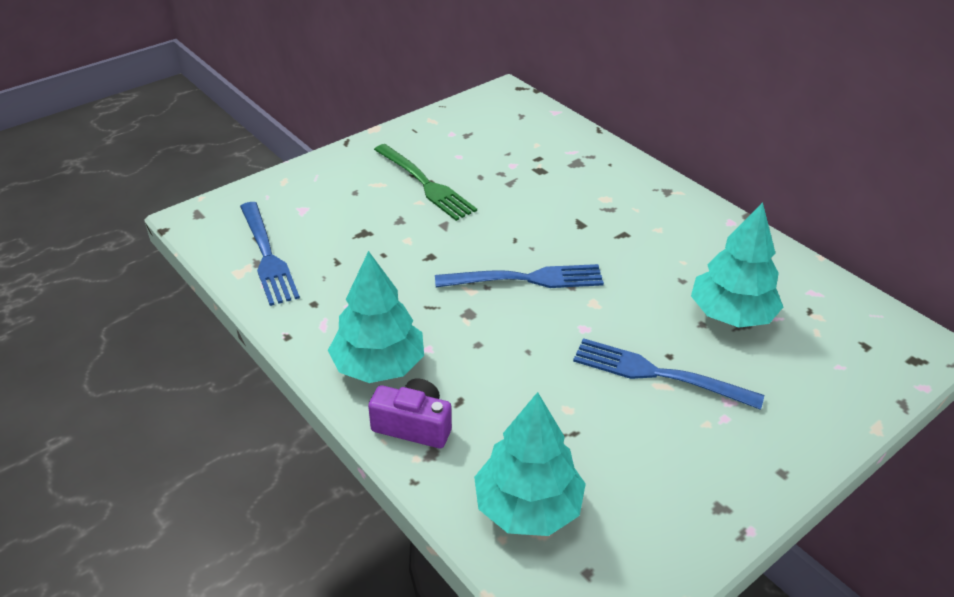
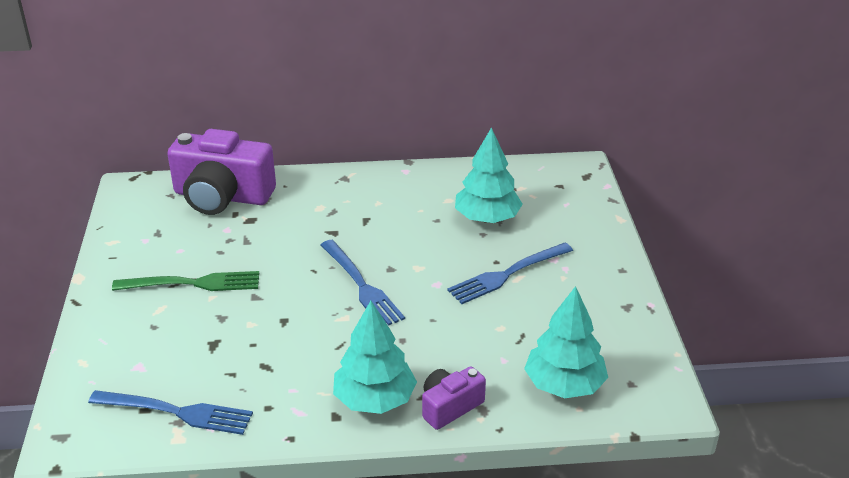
camera: 55 degrees left, 5 degrees down
(526, 279) = (361, 286): blue fork -> blue fork turned 120 degrees clockwise
(551, 140) = (222, 196): none -> purple camera

